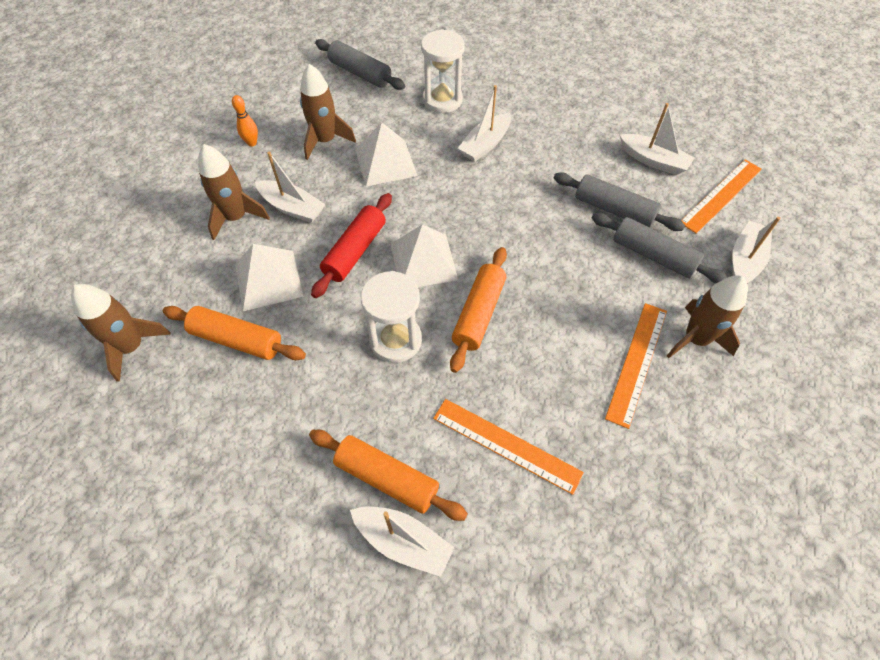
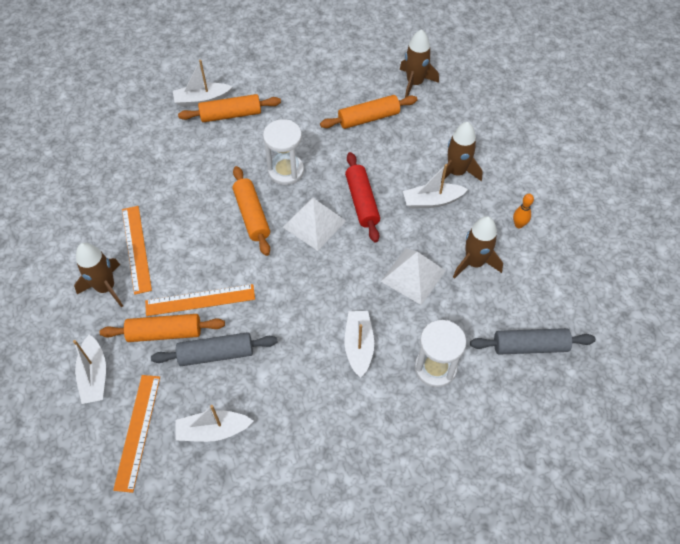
camera: 140 degrees right, 0 degrees up
(268, 280) = (390, 153): white pyramid -> none
(506, 445) = (183, 162): orange ruler -> orange ruler (200, 300)
(653, 255) = (165, 333): grey rolling pin -> orange rolling pin

